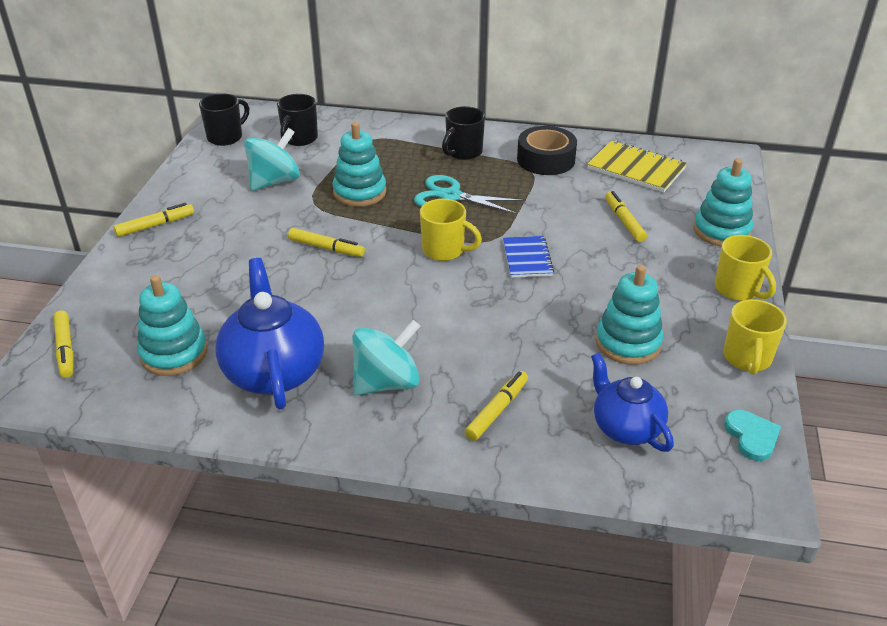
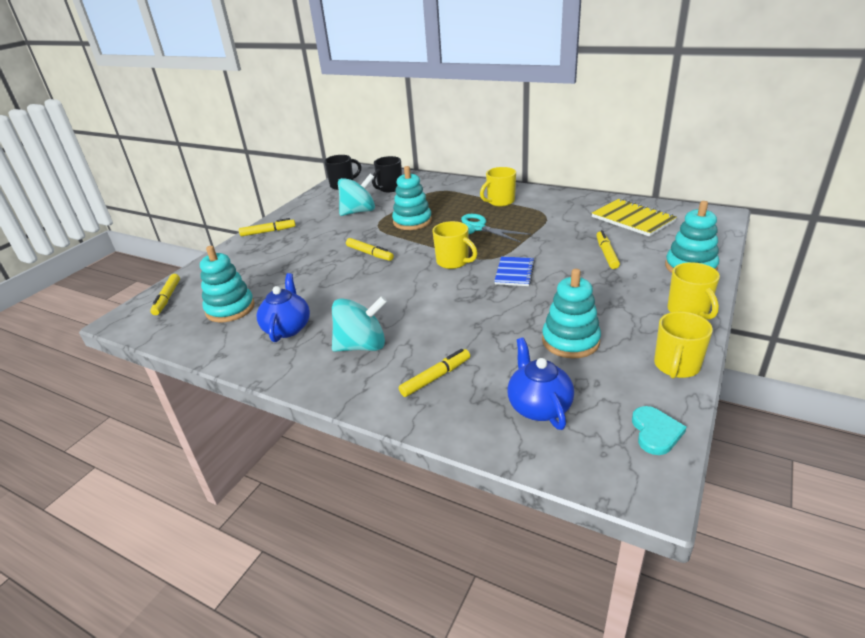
camera: 20 degrees right, 5 degrees down
(274, 371) = (287, 328): blue teapot -> blue teapot, size x0.64
(463, 152) = (500, 202): black mug -> yellow mug
(546, 160) = (561, 209): black tape -> none

